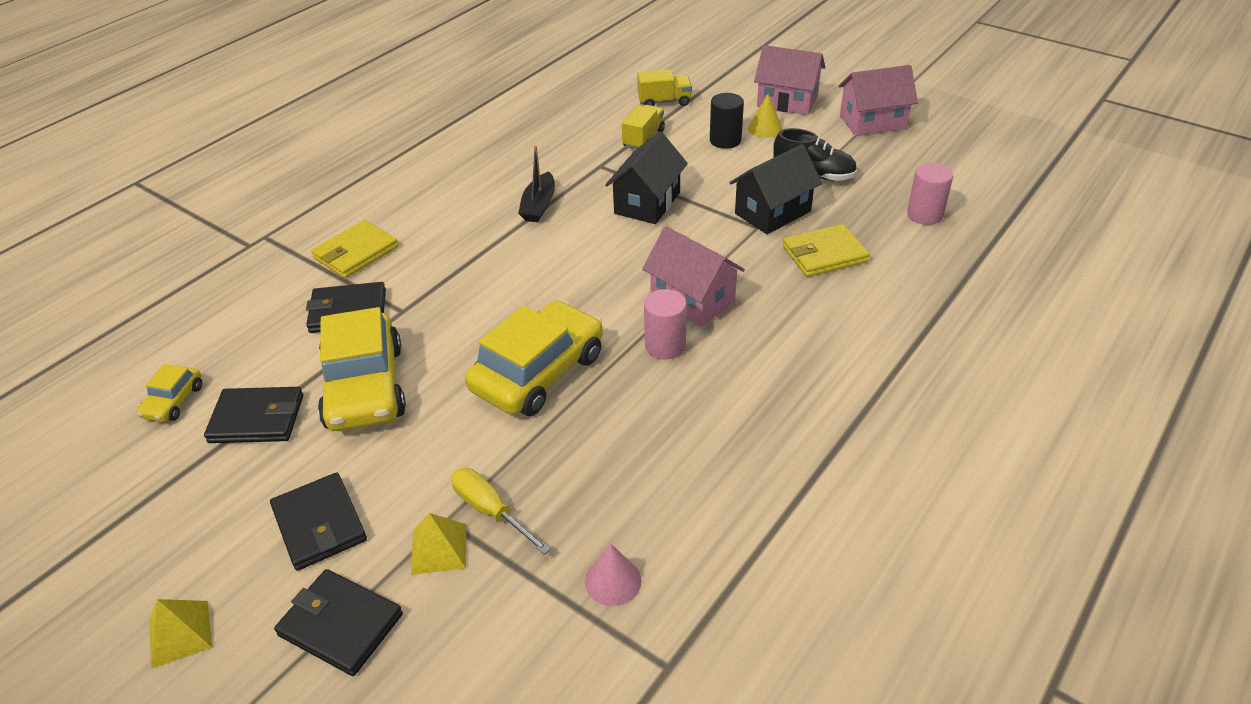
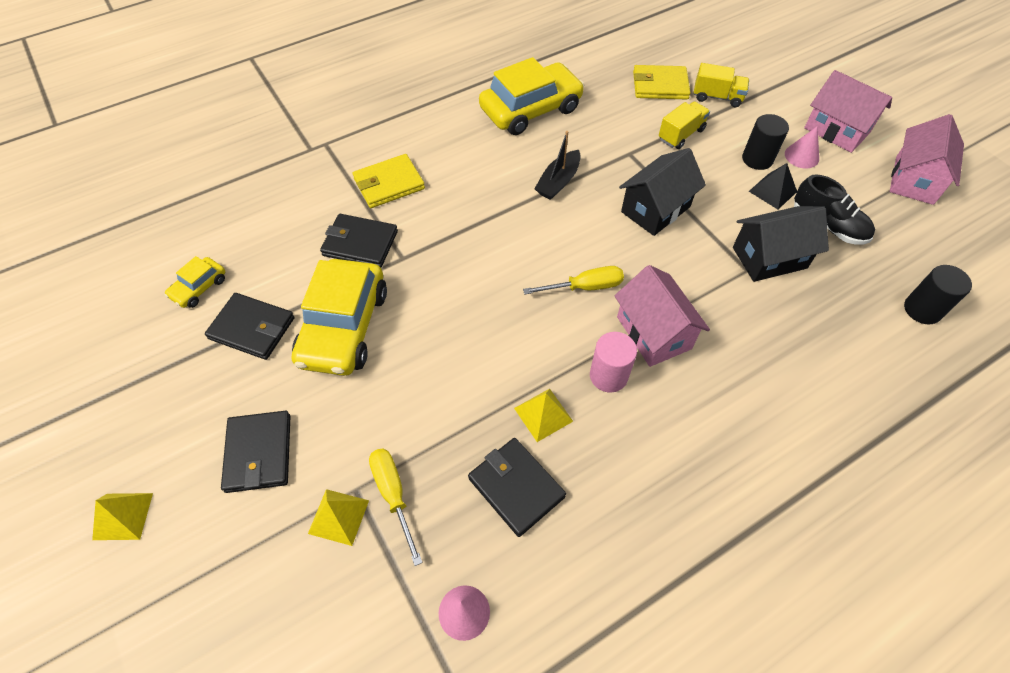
camera: 20 degrees right, 15 degrees up
(340, 625) = (237, 560): black wallet -> black wallet (516, 487)
(538, 372) = (488, 364): yellow car -> yellow car (531, 109)
(607, 282) = (585, 287): none -> yellow screwdriver
(615, 396) = (543, 414): none -> yellow pyramid
(751, 161) = (772, 191): none -> black pyramid
(765, 128) = (801, 156): yellow cone -> pink cone
(824, 254) = (800, 323): yellow wallet -> yellow wallet (660, 85)
(872, 122) = (914, 180): pink house -> pink house turned 75 degrees counterclockwise
(925, 214) = (922, 309): pink cylinder -> black cylinder

